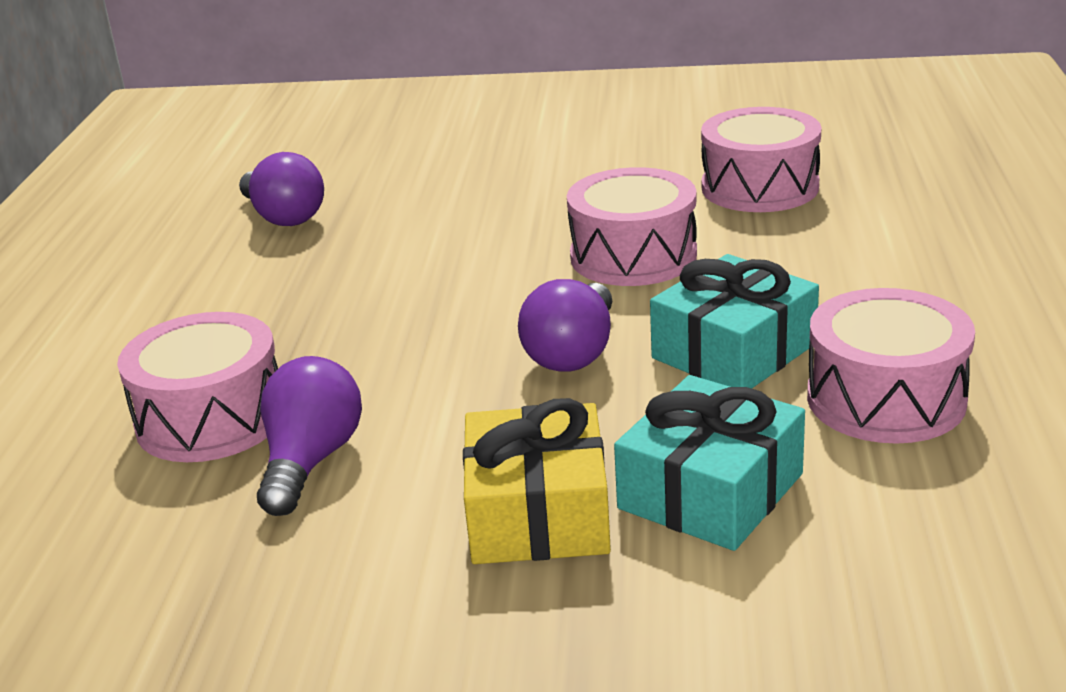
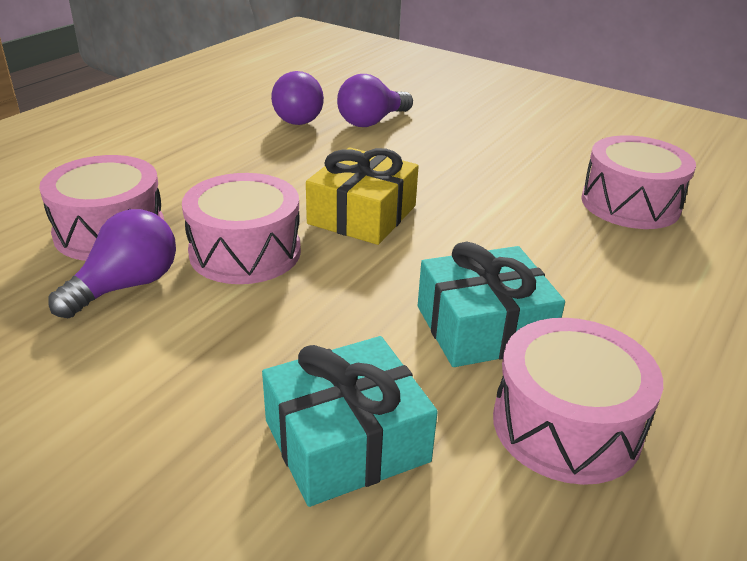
camera: 25 degrees right, 5 degrees up
(538, 513) = (211, 396): yellow gift -> yellow gift (362, 215)
(573, 353) = (368, 279): purple light bulb -> purple light bulb (372, 121)
(633, 256) = (484, 222): pink drum -> pink drum (245, 252)

